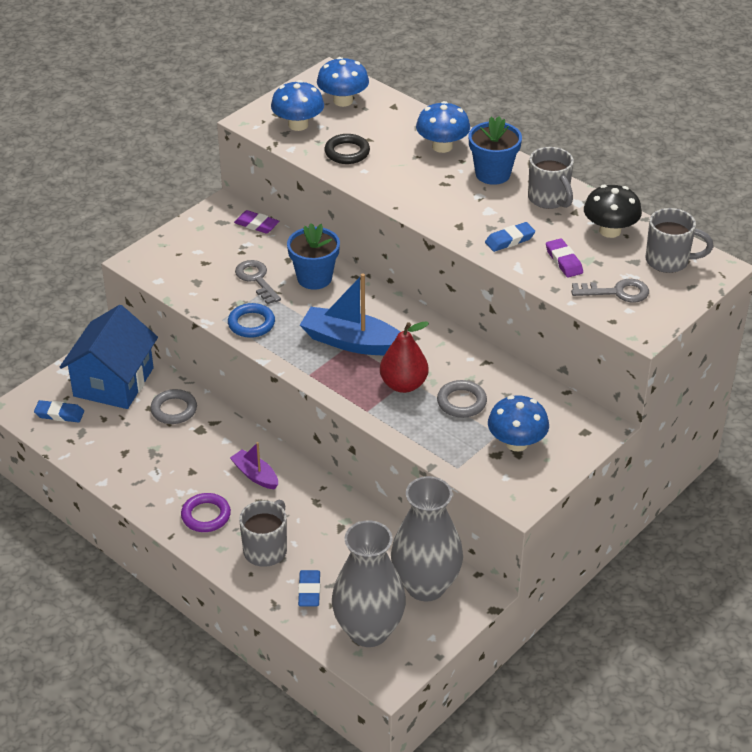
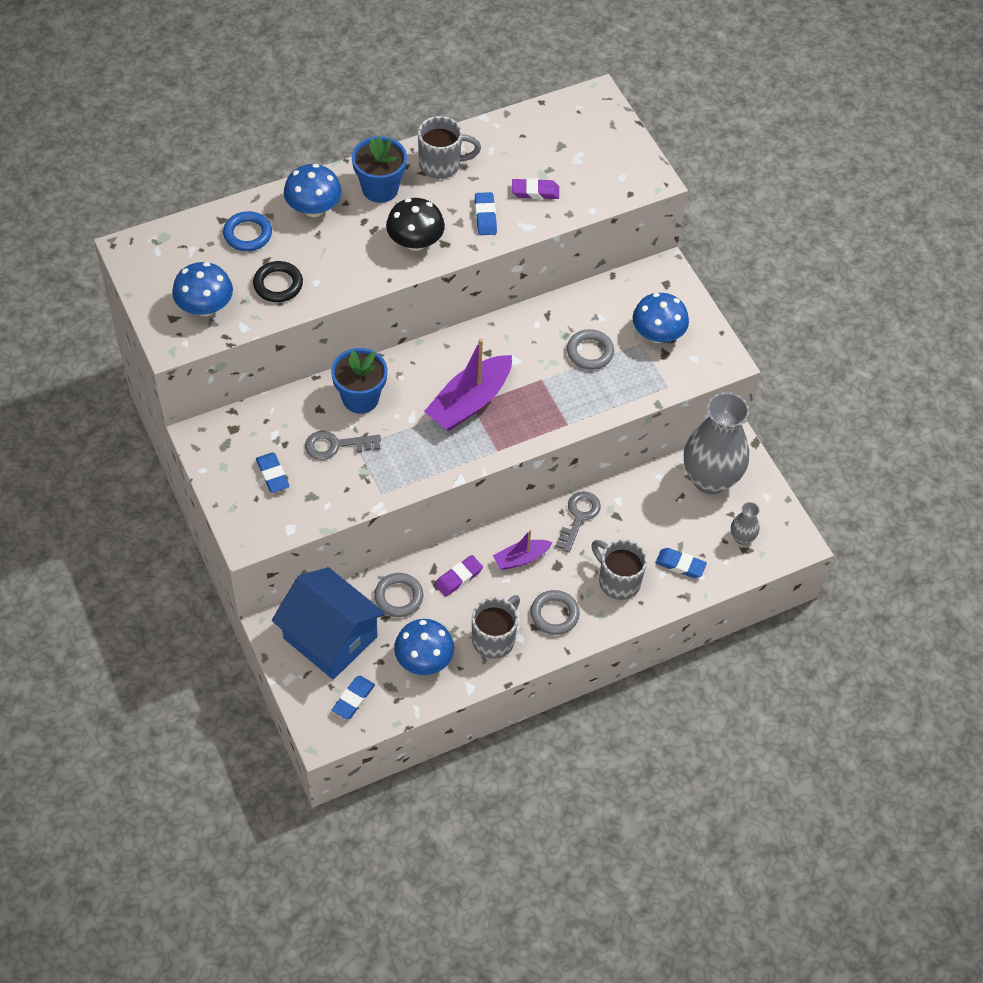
camera: 70 degrees left, 15 degrees up
(206, 255) = (272, 475): none -> blue eraser
(206, 515) = (554, 614): purple ring -> grey ring
(251, 323) = (401, 471): blue ring -> blue ring (248, 234)
(256, 225) = (248, 417): purple eraser -> purple eraser (458, 578)
(343, 101) = (186, 256): blue mushroom -> blue mushroom (424, 660)
(352, 342) = (470, 402): blue boat -> purple boat
(368, 631) = (742, 538): grey vase -> grey vase, size x0.43
(403, 384) = (547, 385): red pear -> none
(610, 231) = (510, 143): black mushroom -> black mushroom (415, 242)
(617, 292) = (595, 174): grey key -> grey key (579, 517)
(669, 261) = (572, 123): grey mug -> grey mug (494, 638)

